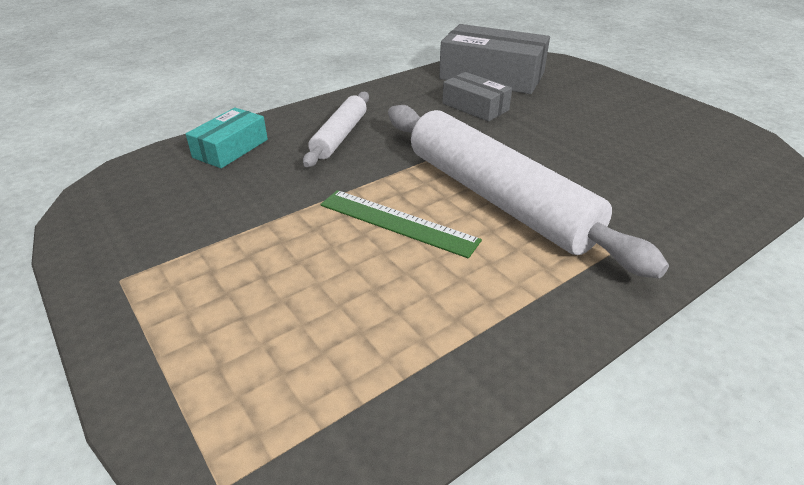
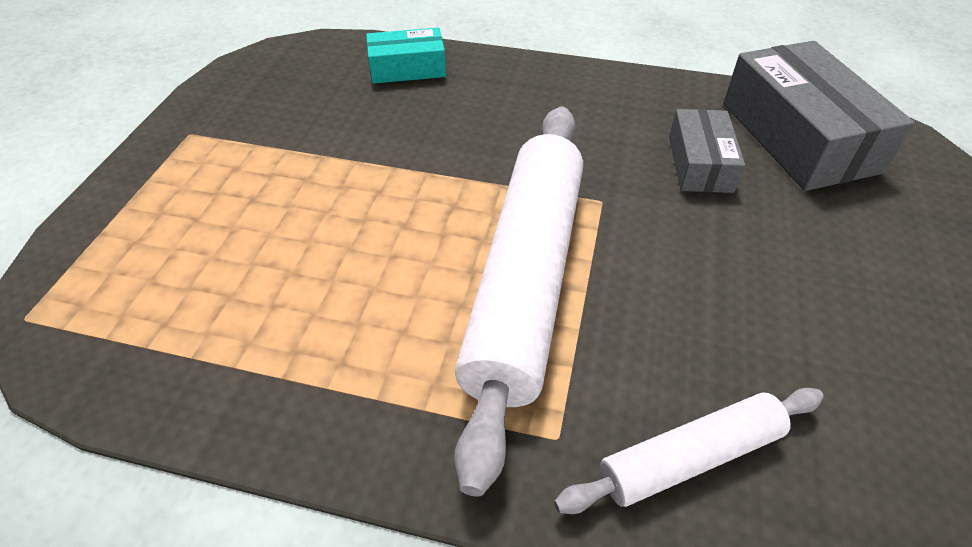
camera: 50 degrees right, 10 degrees up
(340, 136) = (506, 111): white rolling pin -> white rolling pin (690, 457)
(397, 222) = (403, 231): green ruler -> none

